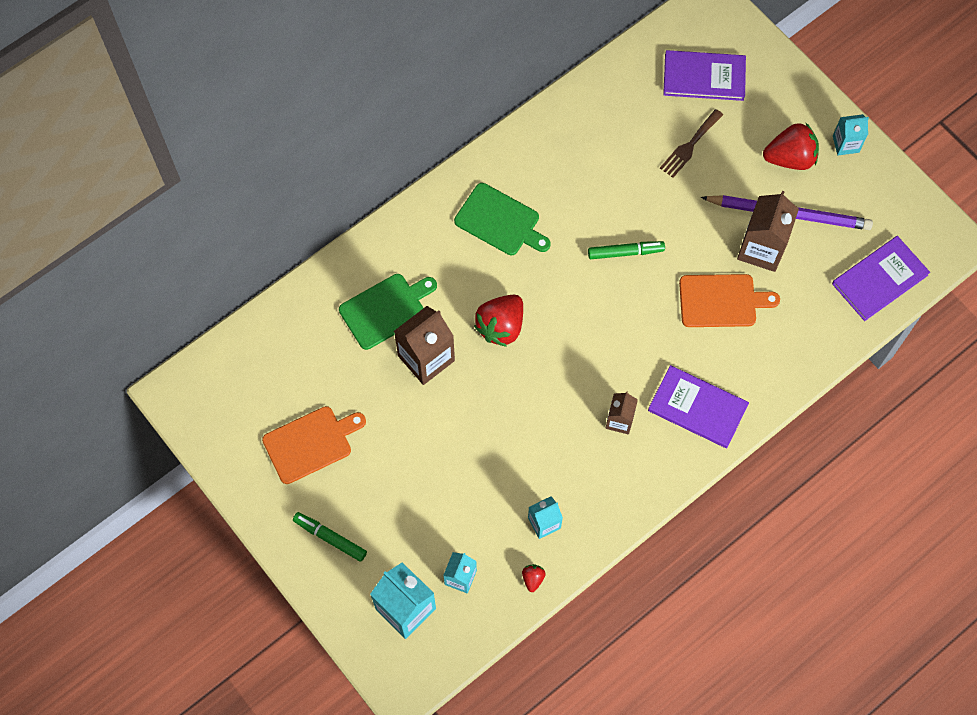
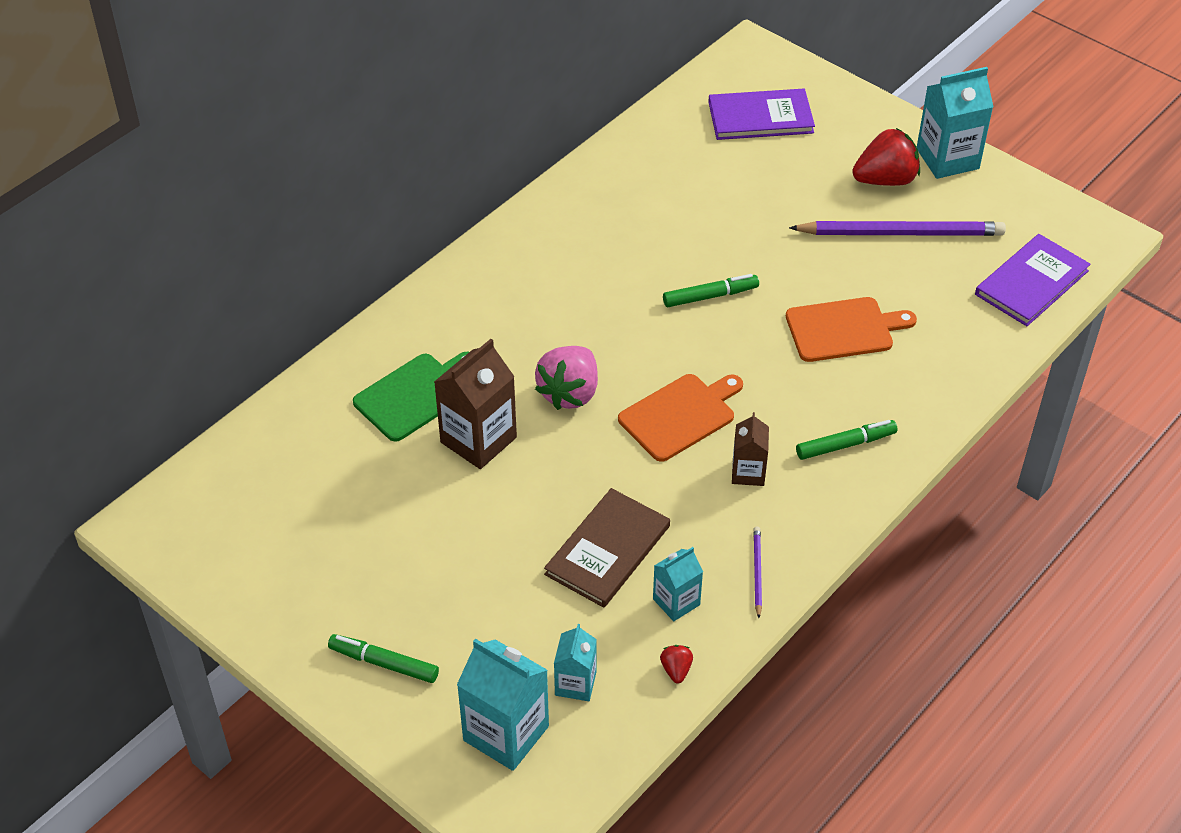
camera: 10 degrees left, 20 degrees down
(311, 443) = (339, 556): orange cutting board -> orange cutting board (680, 415)
(500, 221) = (545, 285): green cutting board -> none
(501, 326) = (569, 393): red strawberry -> pink strawberry
(503, 471) = (607, 550): none -> brown book
(607, 508) = (757, 572): none -> purple pencil
(689, 146) = (761, 183): brown fork -> none
(697, 408) = (845, 445): purple book -> green marker
(761, 248) = (877, 271): brown carton -> none
(845, 144) = (947, 159): turquoise carton -> turquoise carton, size x1.72

